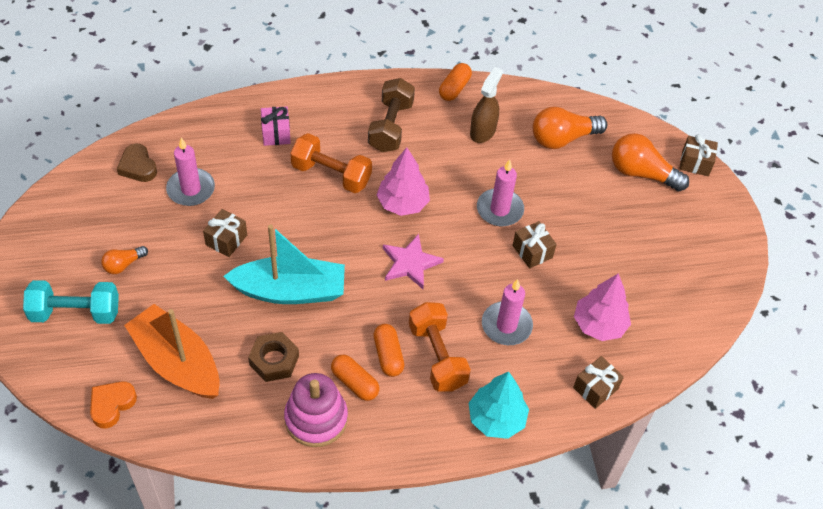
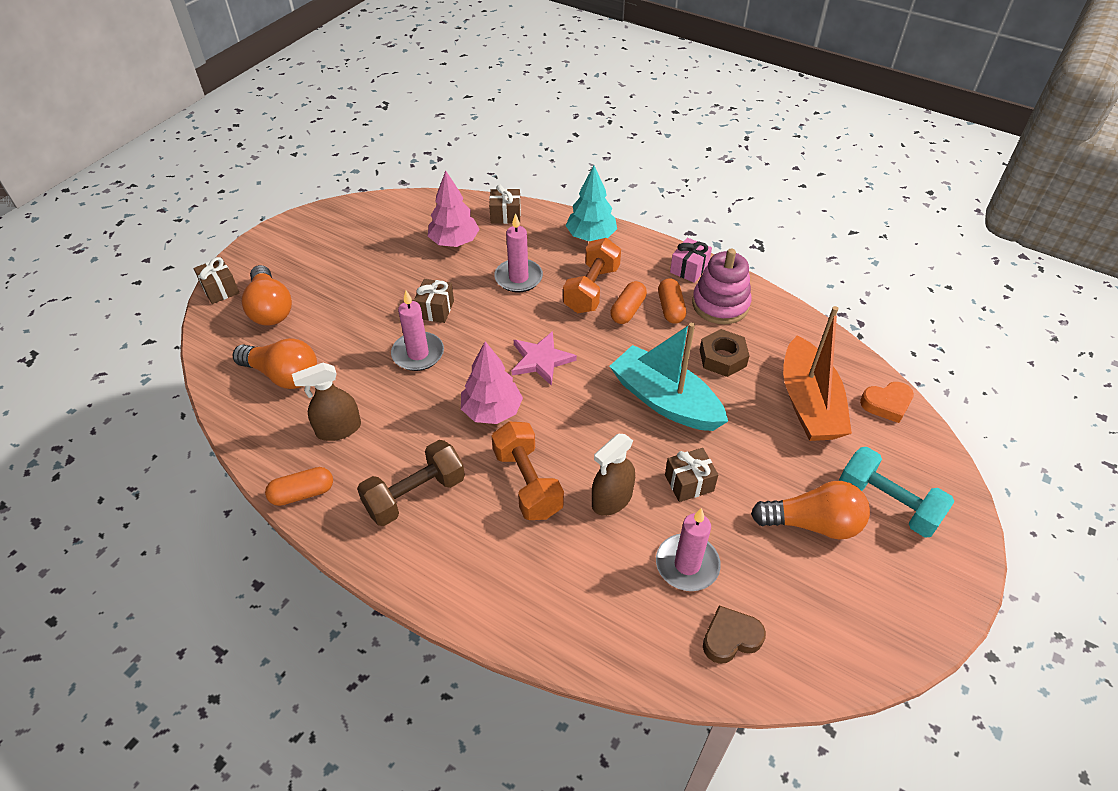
camera: 135 degrees left, 5 degrees down
(123, 265) = (812, 523): orange light bulb -> orange light bulb, size x1.86
(138, 166) = (730, 638): brown heart -> brown heart turned 120 degrees counterclockwise
(269, 198) = (612, 499): none -> brown spray bottle
(276, 133) = (539, 572): pink gift -> pink gift (689, 269)

